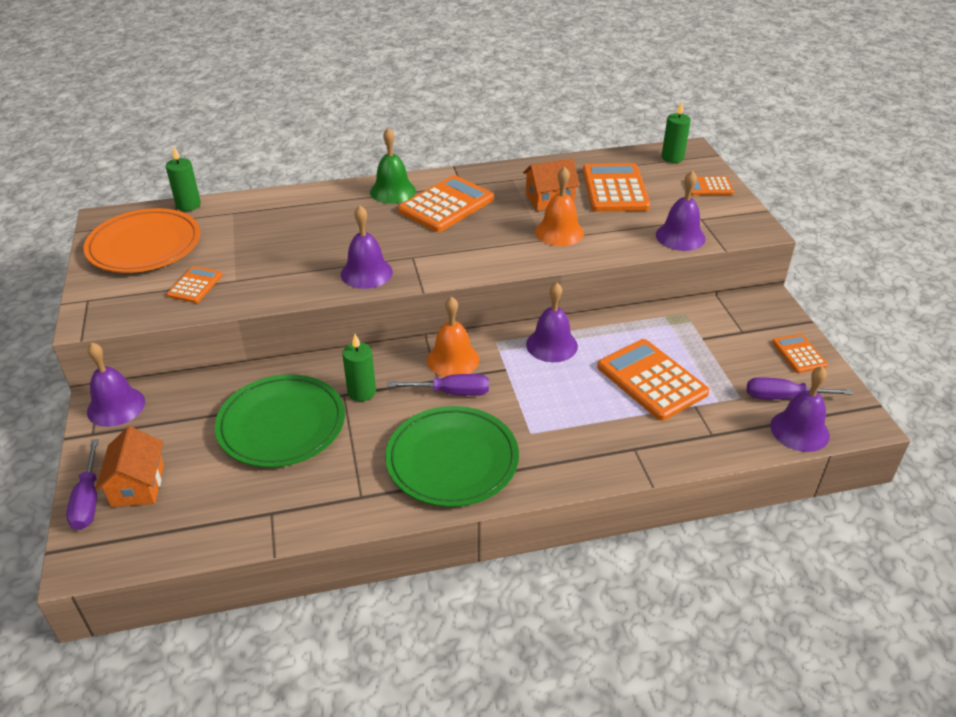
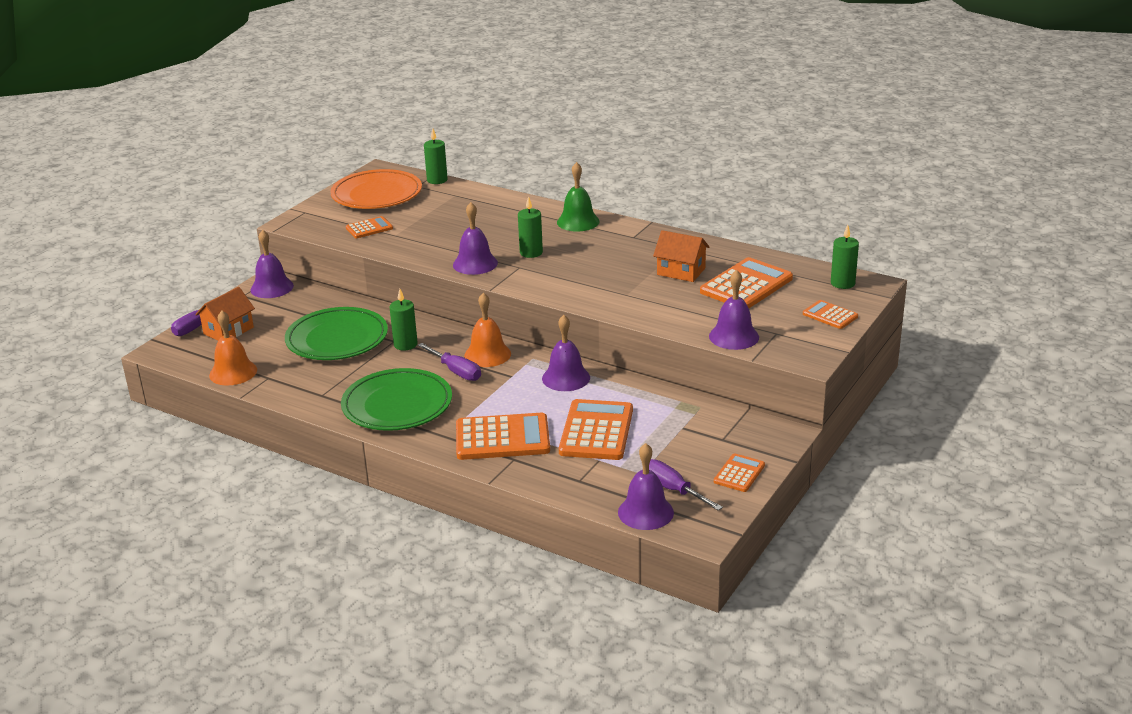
camera: 45 degrees right, 10 degrees down
(400, 238) = (531, 253): none -> green candle
(446, 205) = (599, 245): orange calculator -> orange calculator (502, 438)
(559, 232) = (646, 295): orange bell -> orange bell (233, 372)

